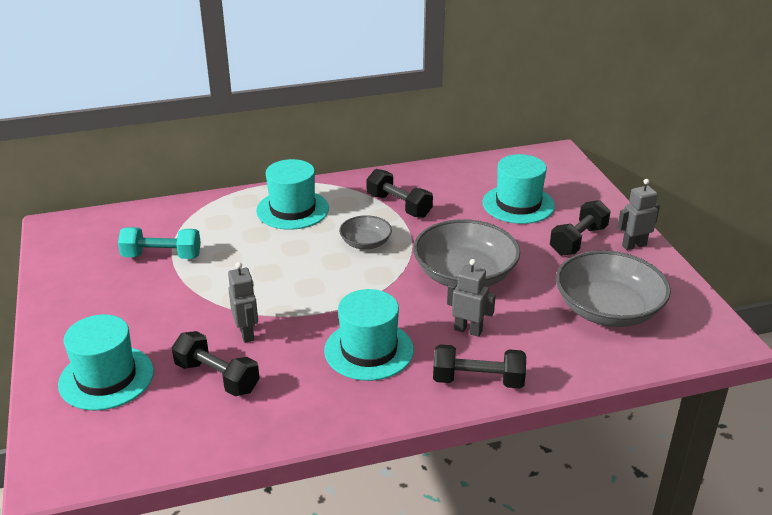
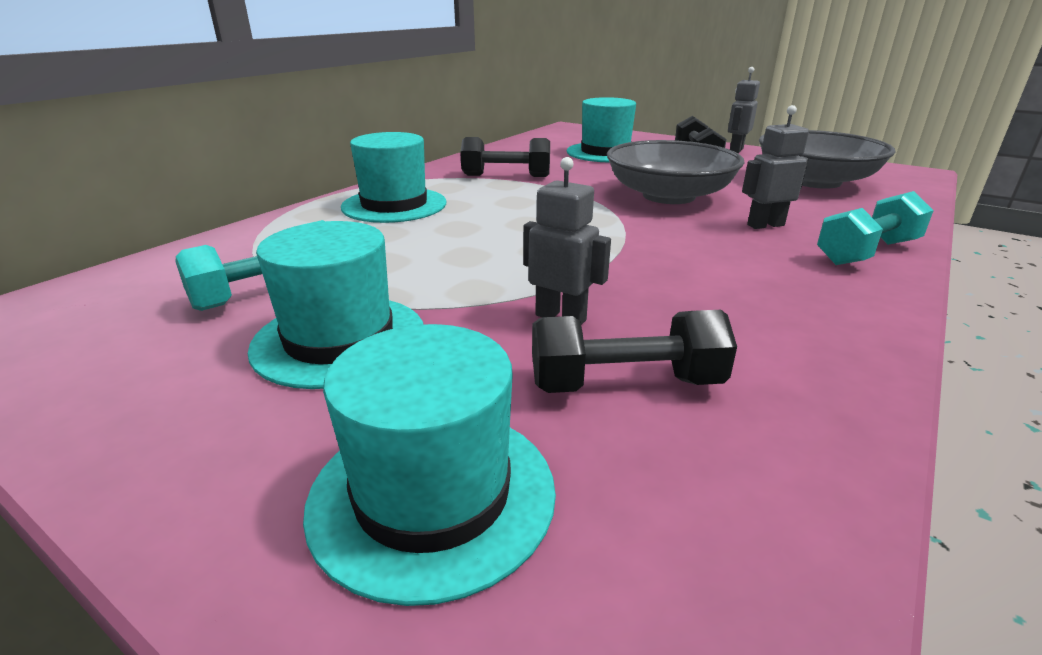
camera: 40 degrees left, 5 degrees down
(365, 243) = (529, 204): grey bowl -> none
(369, 350) = (727, 272): turquoise hat -> turquoise hat (339, 339)
(478, 380) = (867, 252): black dumbbell -> turquoise dumbbell

